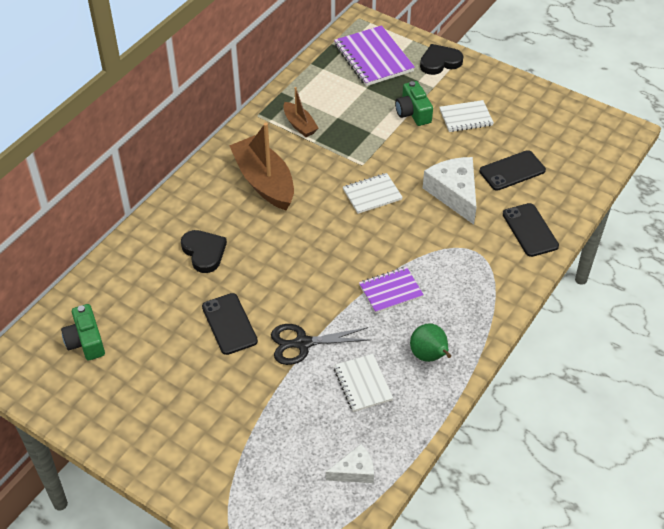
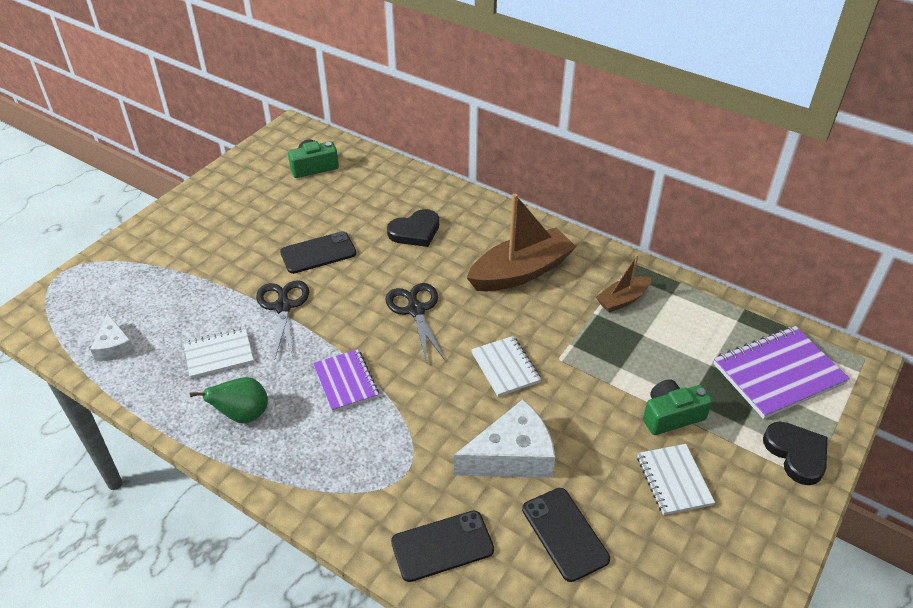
camera: 90 degrees right, 5 degrees down
(308, 249) = (415, 309): none -> black scissors

